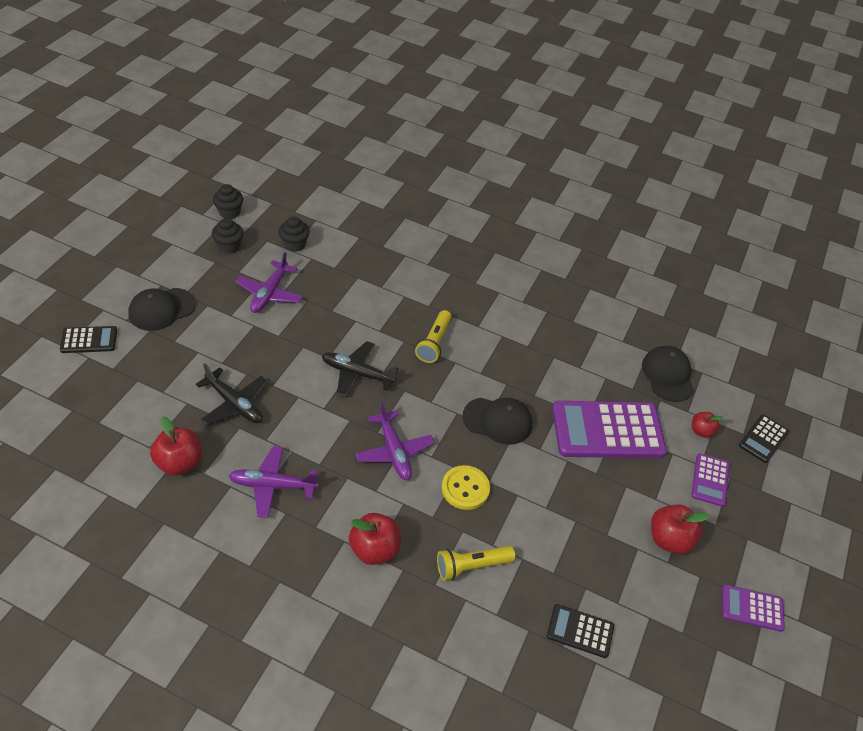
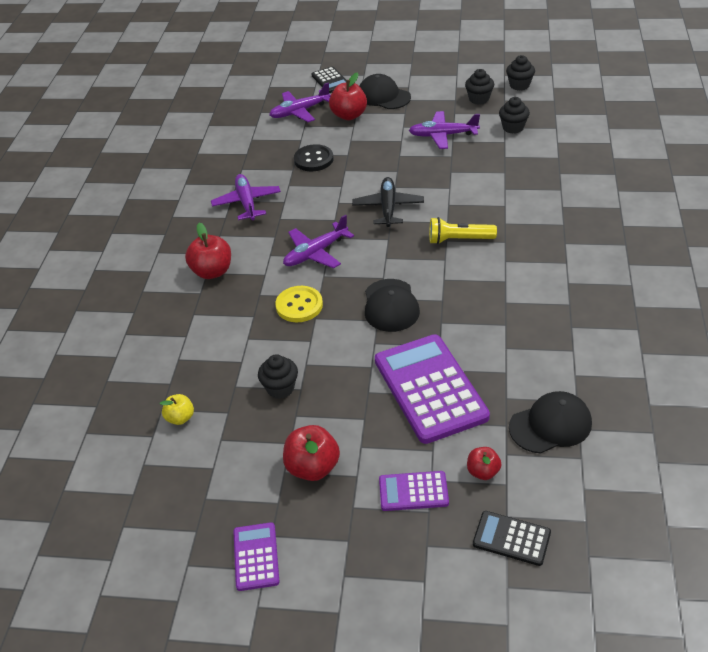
camera: 80 degrees right, 5 degrees down
(130, 386) = (300, 111): none -> purple plane
(179, 463) = (245, 156): red apple -> red apple (349, 115)
(234, 404) = (313, 159): black plane -> black button
(471, 566) = (219, 331): yellow flashlight -> none
(570, 536) = (280, 388): none -> black cupcake
(580, 631) = (180, 418): black calculator -> yellow apple

